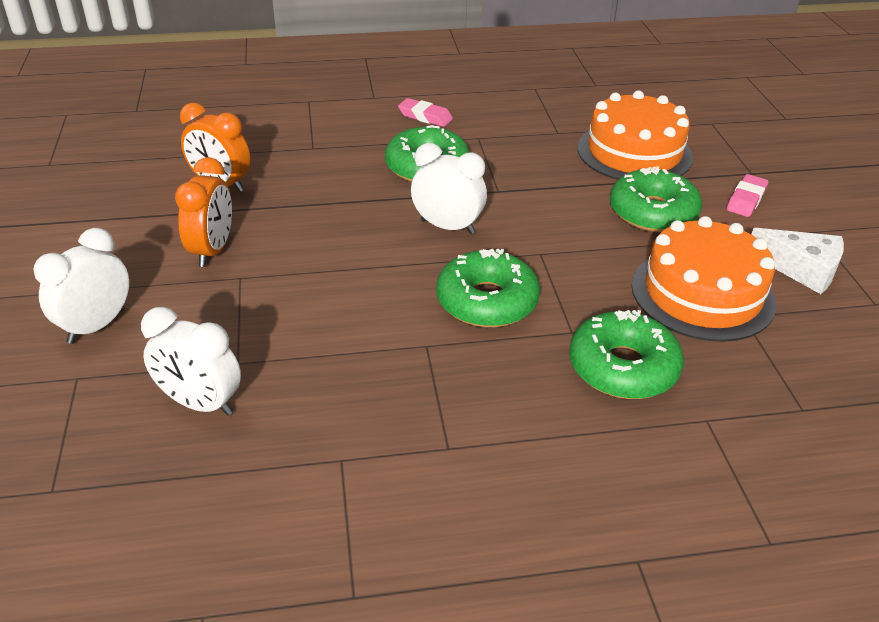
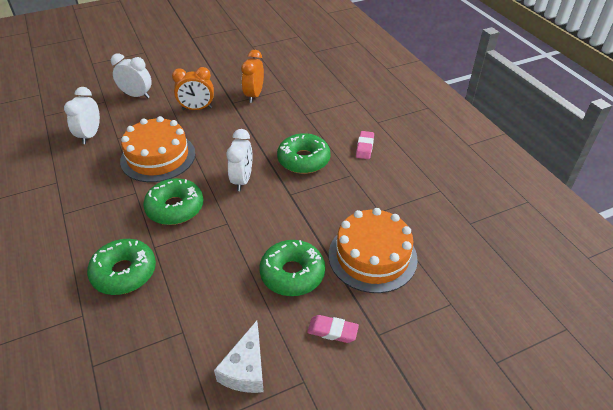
camera: 75 degrees right, 5 degrees up
(702, 293) = (202, 307): orange cake -> orange cake (158, 157)

